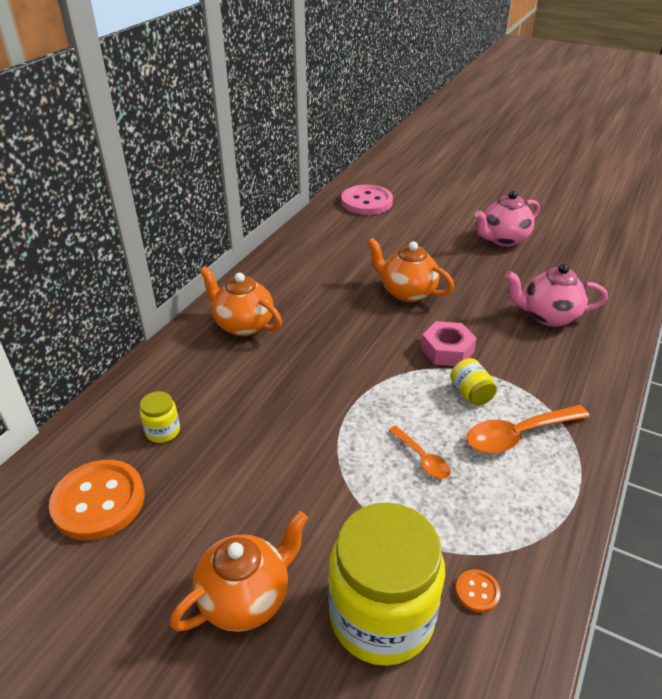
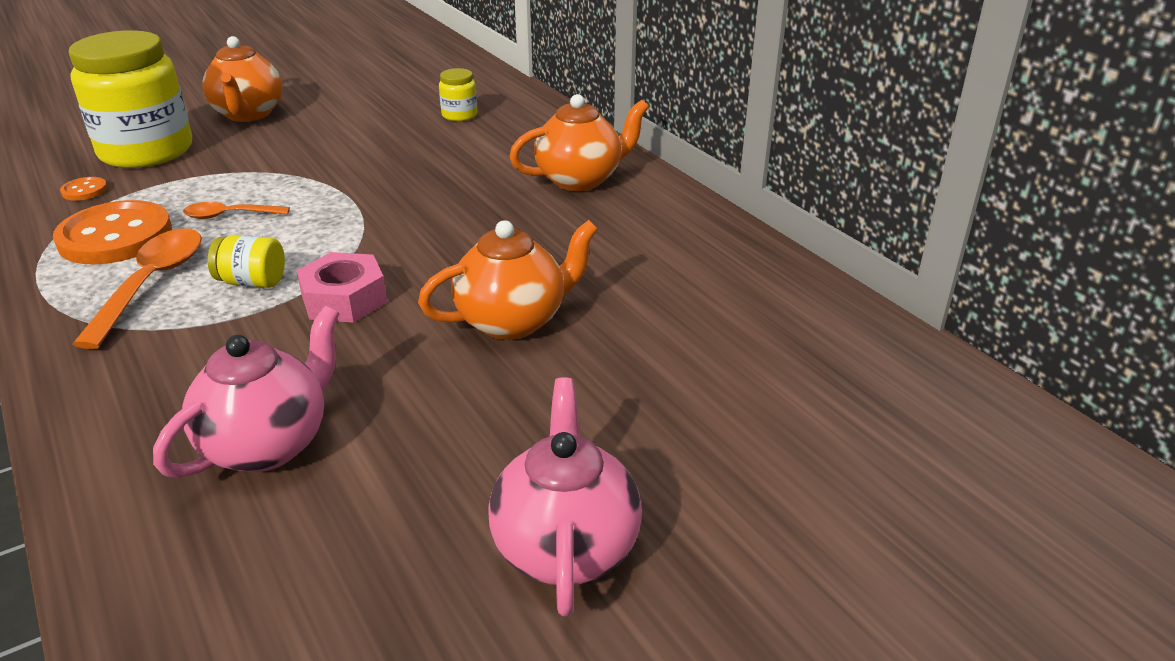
camera: 120 degrees right, 5 degrees down
(99, 501) = (416, 86): orange button -> orange button (115, 236)
(366, 202) = (900, 405): pink button -> none

